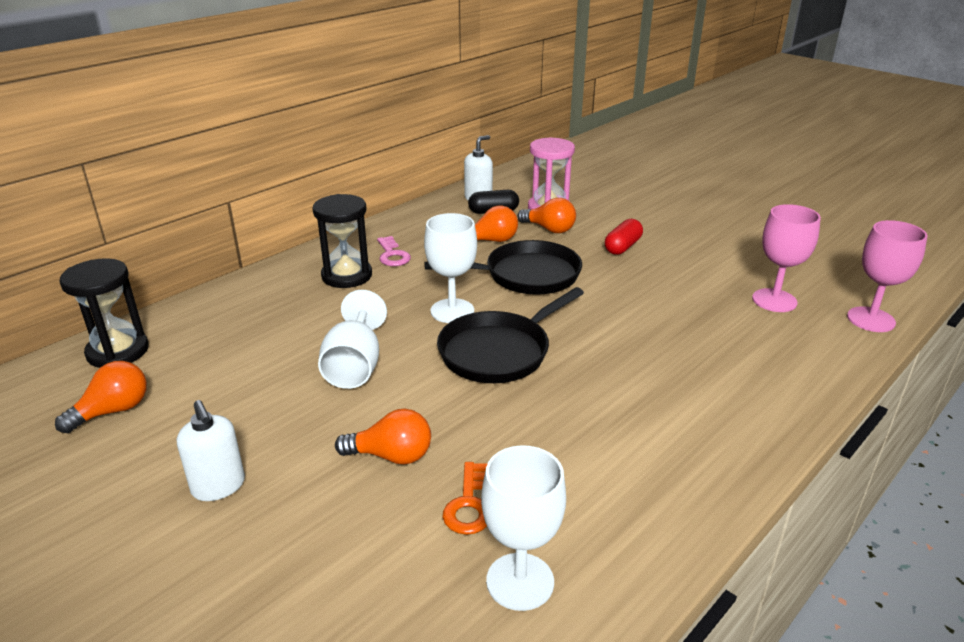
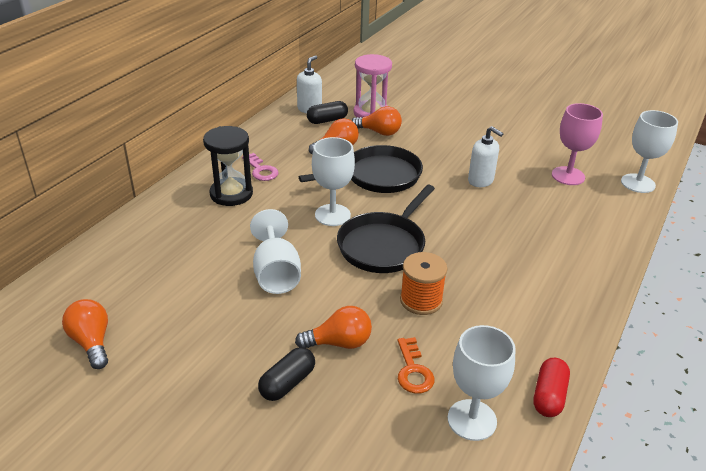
camera: 15 degrees left, 5 degrees up
(113, 411) = (92, 342): orange light bulb -> orange light bulb turned 60 degrees counterclockwise
(118, 351) = (65, 289): black hourglass -> none
(218, 486) = (216, 390): white soap dispenser -> white soap dispenser (481, 181)
(306, 493) = (287, 383): none -> black capsule
(517, 421) = (421, 300): none -> orange spool
(622, 247) = (442, 142): red capsule -> red capsule (549, 396)
(871, 319) = (638, 183): pink goblet -> white goblet

